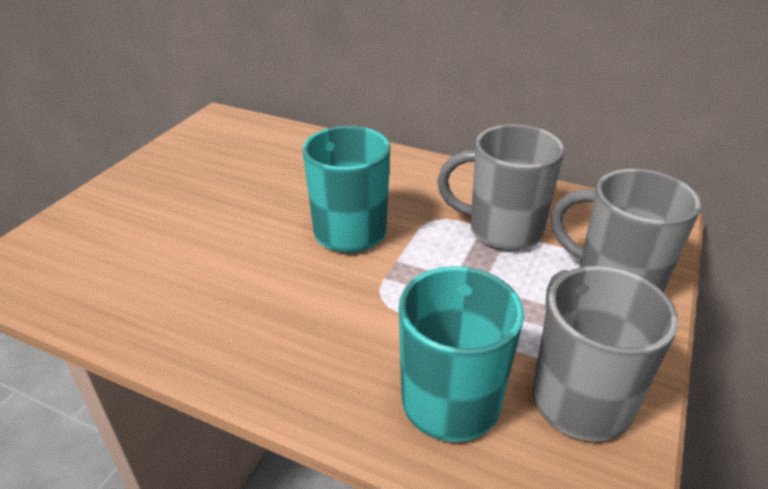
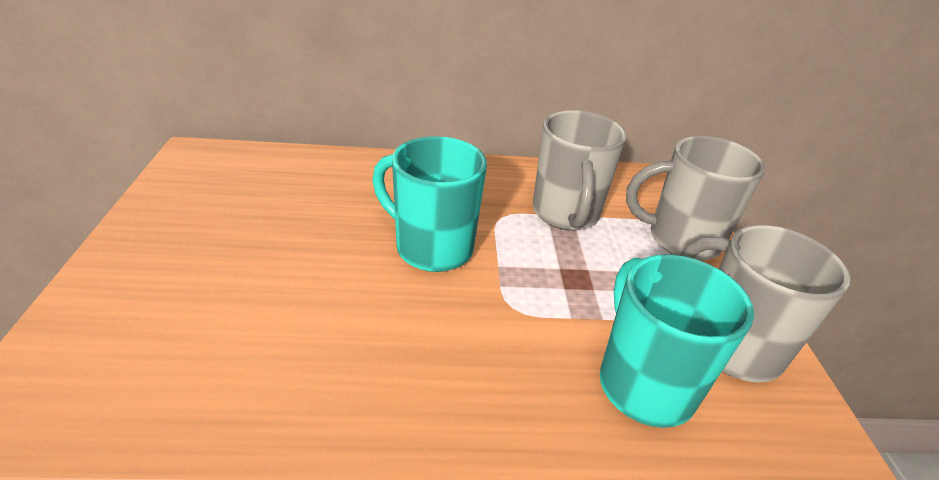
camera: 30 degrees left, 0 degrees up
(502, 231) = (565, 214): grey mug -> grey mug turned 75 degrees counterclockwise

